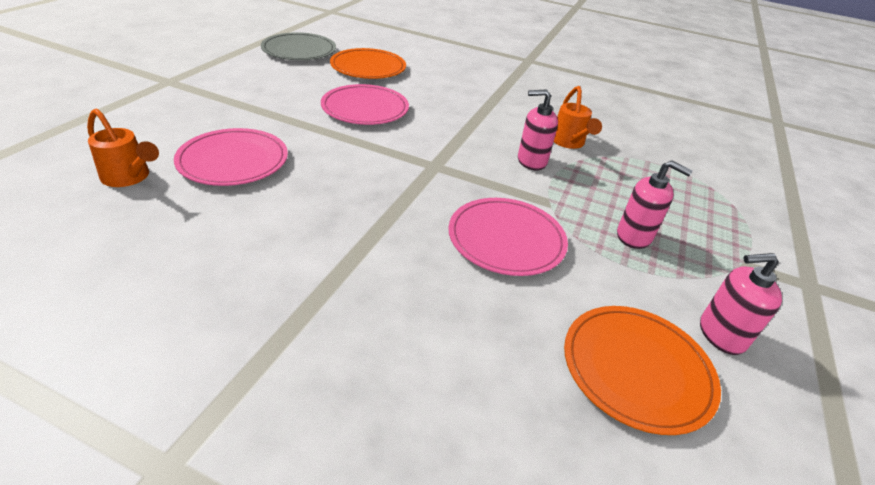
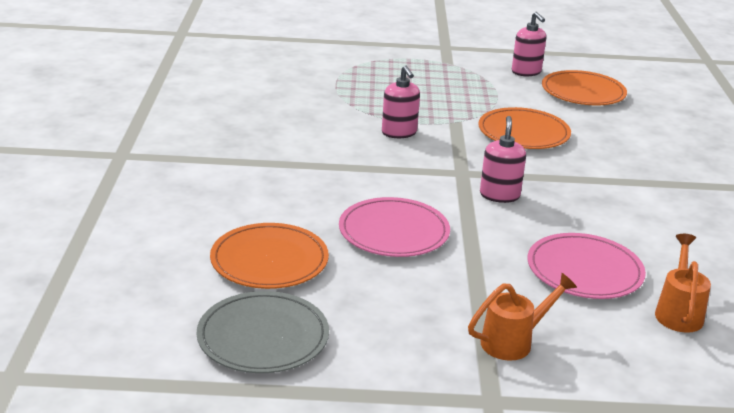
camera: 110 degrees left, 10 degrees down
(506, 239) = (523, 133): pink plate -> orange plate
(569, 143) = (342, 119): orange watering can -> orange watering can (514, 341)
(634, 236) = (461, 92): pink soap dispenser -> pink soap dispenser (499, 195)

